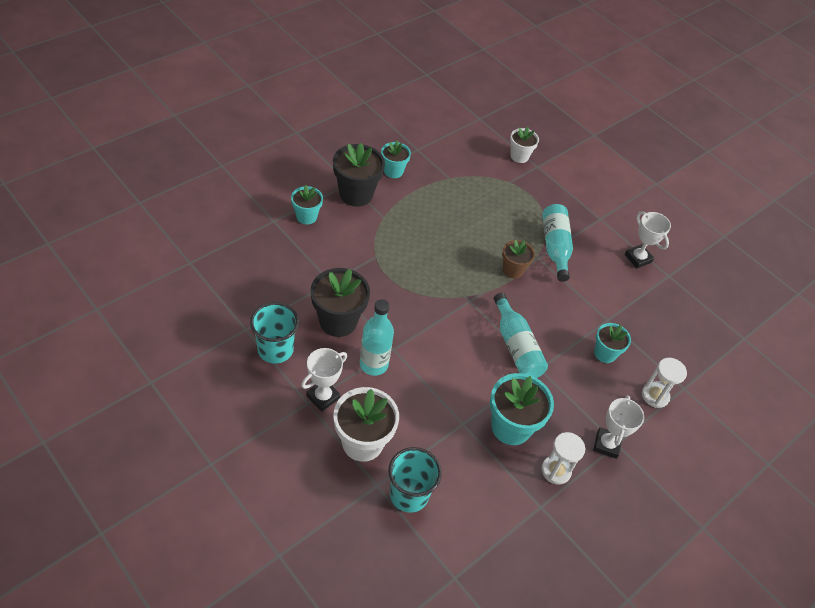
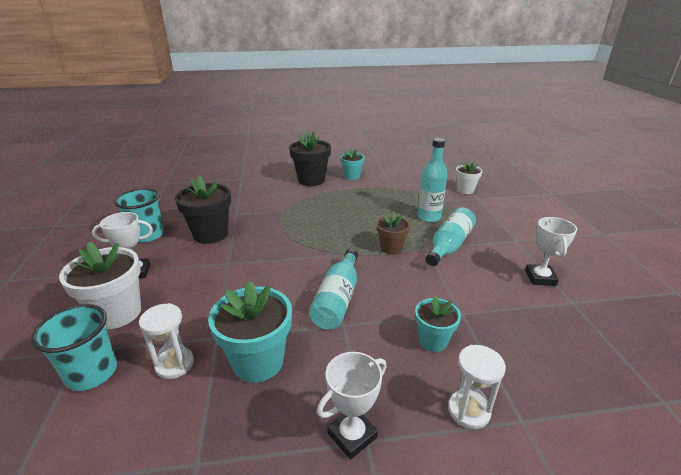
camera: 40 degrees right, 20 degrees down
(306, 216) = (264, 182): turquoise flower pot -> none
(374, 364) = (200, 267): turquoise bottle -> turquoise bottle (429, 217)
(556, 470) = (259, 431): white hourglass -> white hourglass (175, 364)

